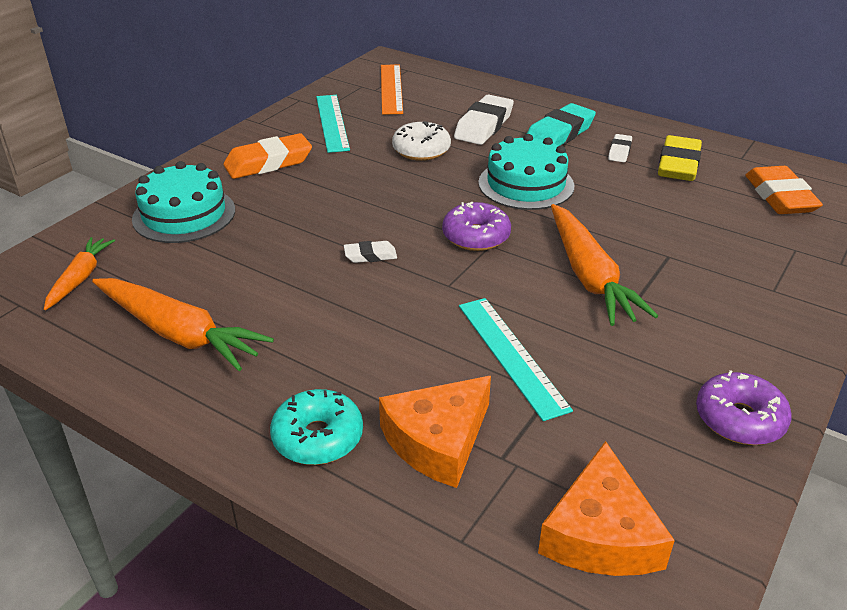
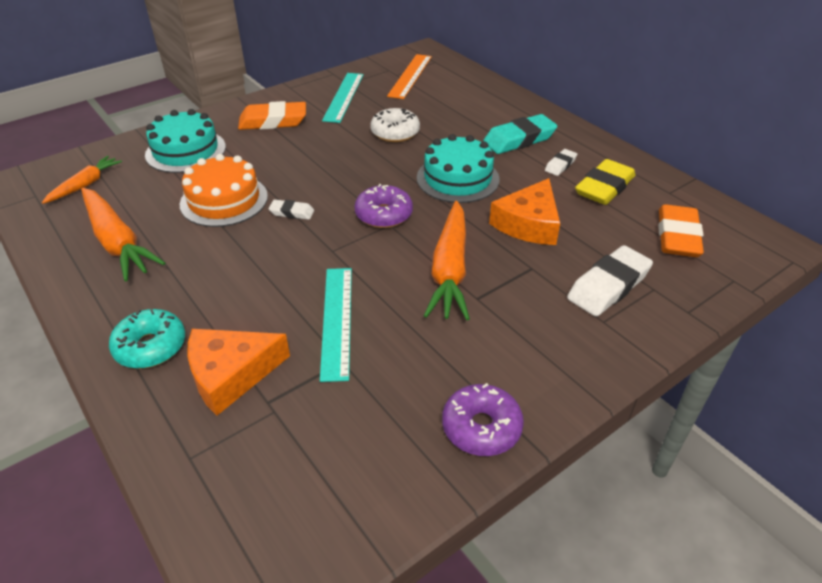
camera: 20 degrees right, 5 degrees up
(277, 259) = (224, 200): none -> orange cake
(484, 126) = (461, 121): white eraser -> white eraser (608, 286)
(600, 533) = (294, 487): orange cheese -> orange cheese (528, 224)

